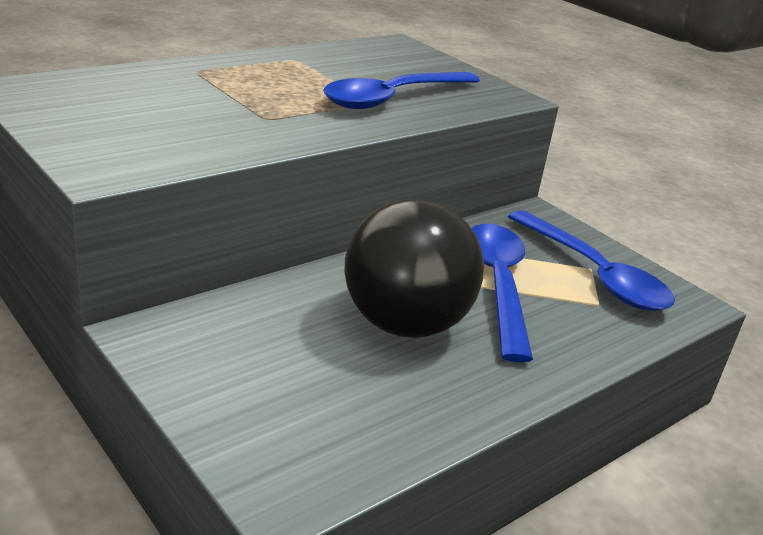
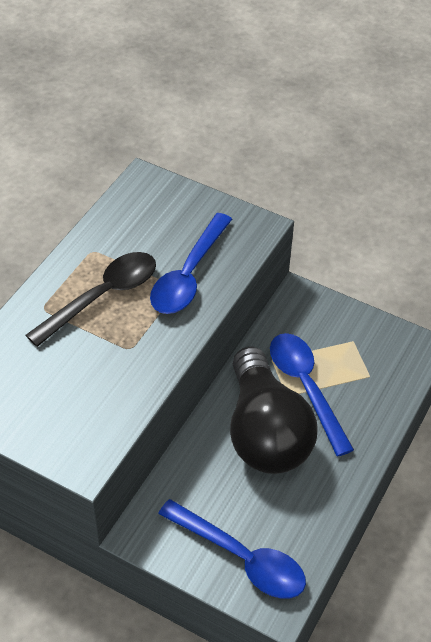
camera: 20 degrees left, 20 degrees up
(274, 82) = (102, 296): none -> black spoon
(594, 274) = (357, 346): blue spoon -> blue spoon (241, 558)

